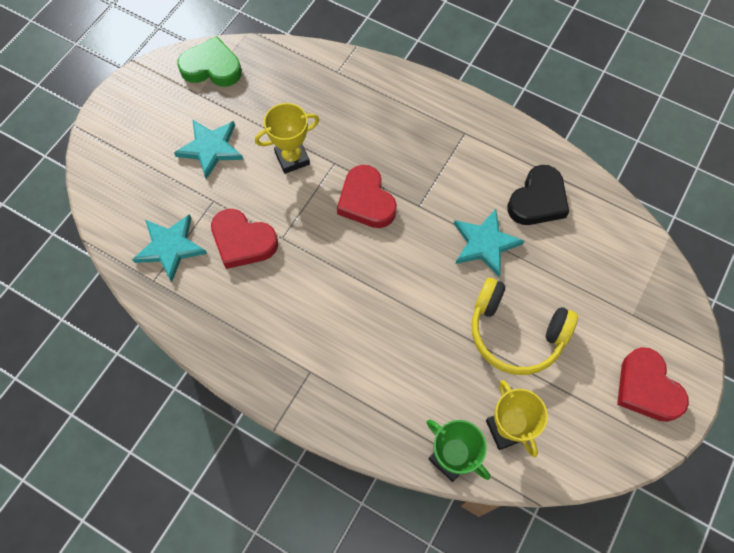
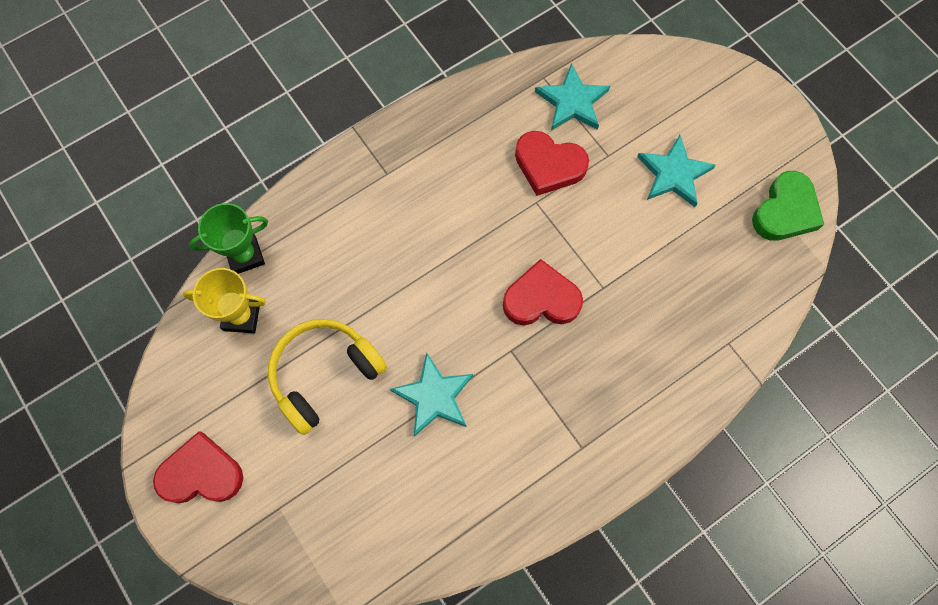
camera: 115 degrees right, 5 degrees up
(243, 241) = (549, 165): red heart -> red heart turned 120 degrees counterclockwise
(292, 158) = (627, 247): yellow trophy -> none
(538, 200) = (457, 483): black heart -> none

